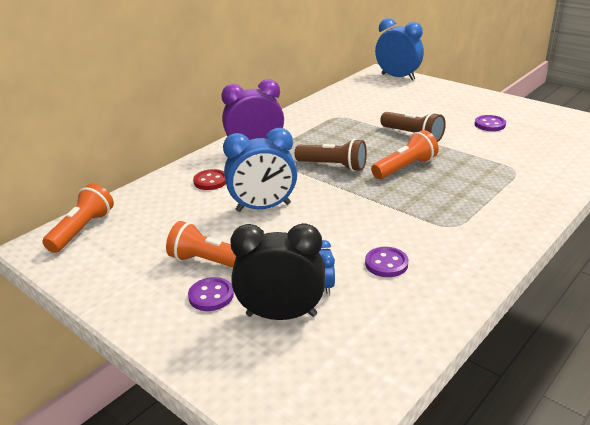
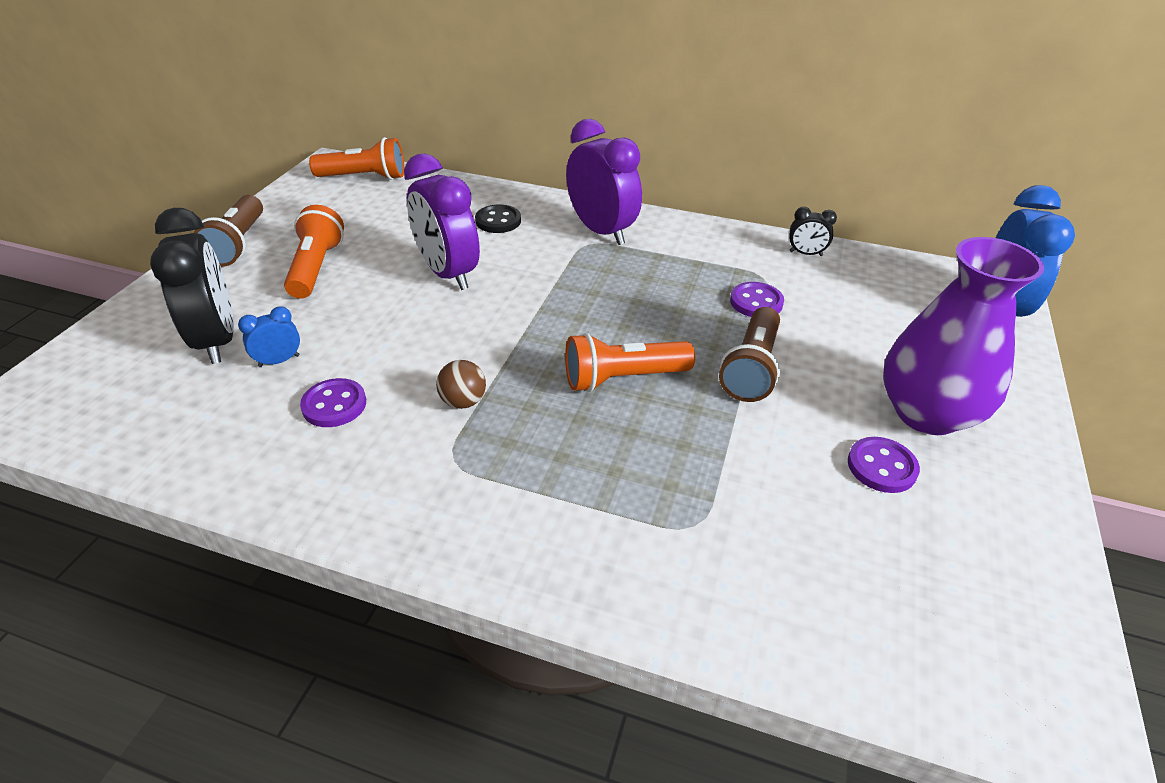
camera: 65 degrees right, 10 degrees up
(210, 181) = (498, 221): red button -> black button
(211, 296) = (252, 284): purple button -> purple button (756, 302)
(263, 207) = (448, 274): blue clock -> purple clock
(325, 102) = (805, 253): none -> black clock
(333, 166) = (589, 306): brown flashlight -> brown flashlight (238, 244)
(403, 217) = (463, 401): none -> brown ball
(405, 168) = (623, 378): orange flashlight -> orange flashlight turned 135 degrees clockwise
(460, 108) = (927, 413): none -> purple vase

